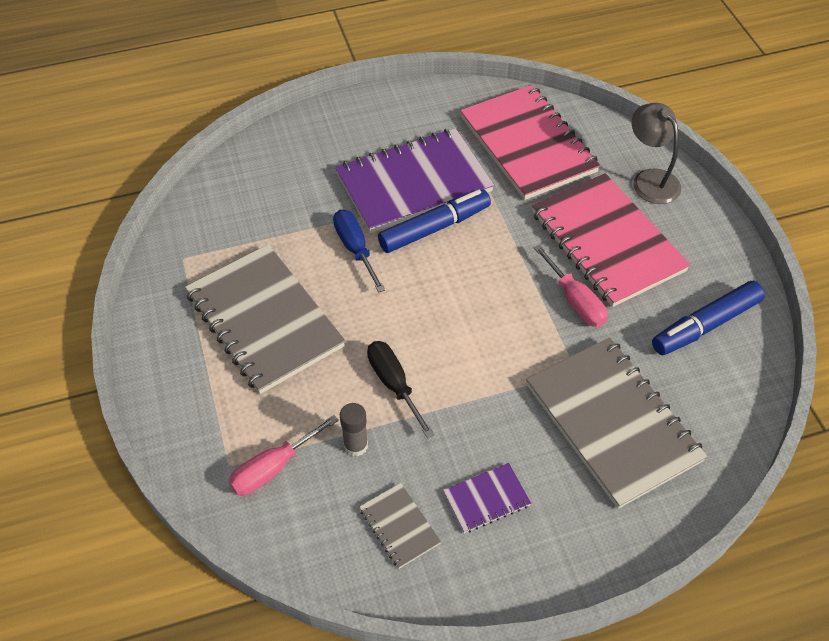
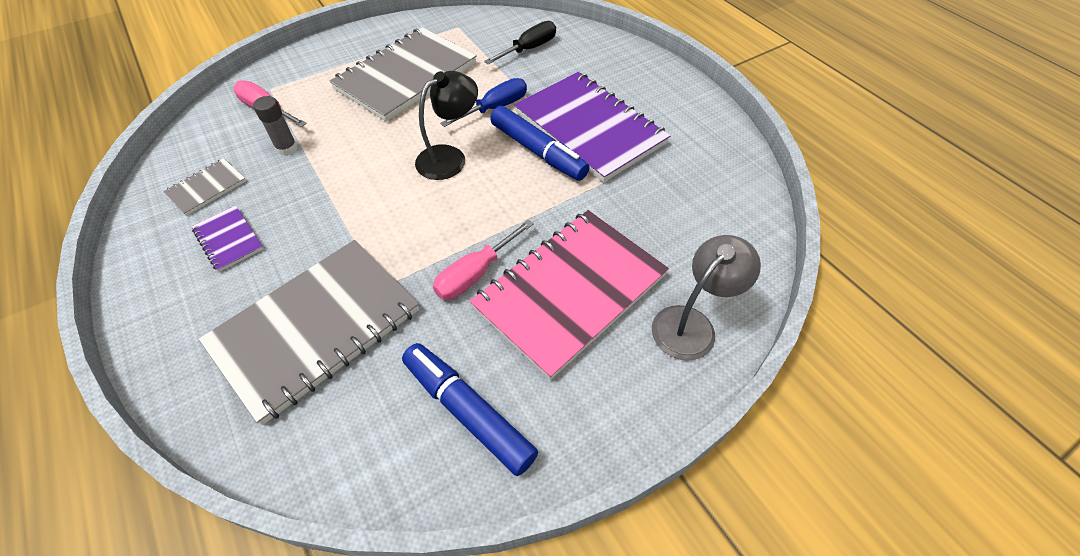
camera: 75 degrees right, 0 degrees up
(394, 384) = (350, 158): black screwdriver -> black screwdriver (529, 49)
(420, 298) = (450, 157): none -> black lamp
(527, 144) = (687, 201): pink notebook -> none

